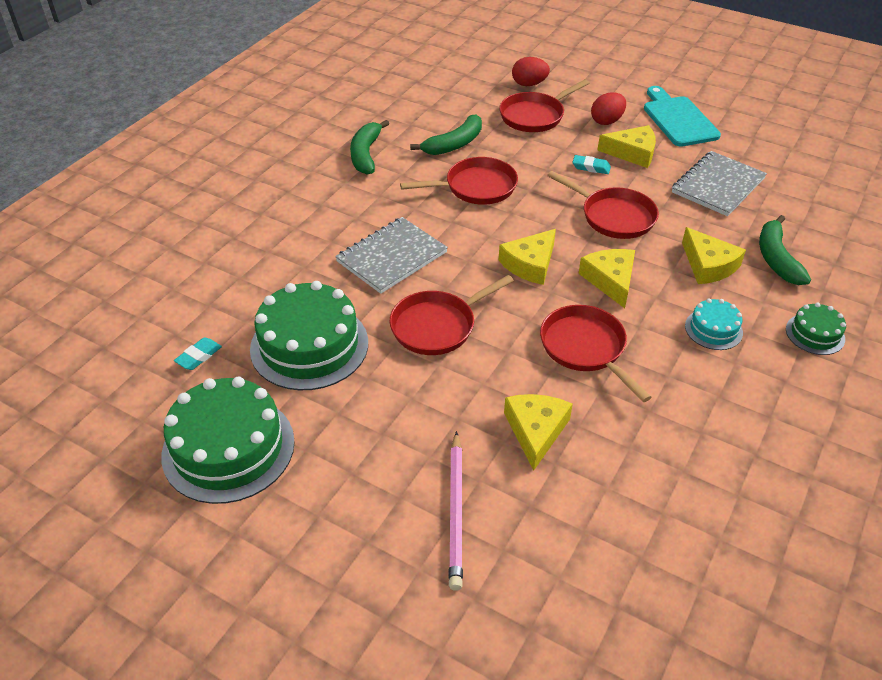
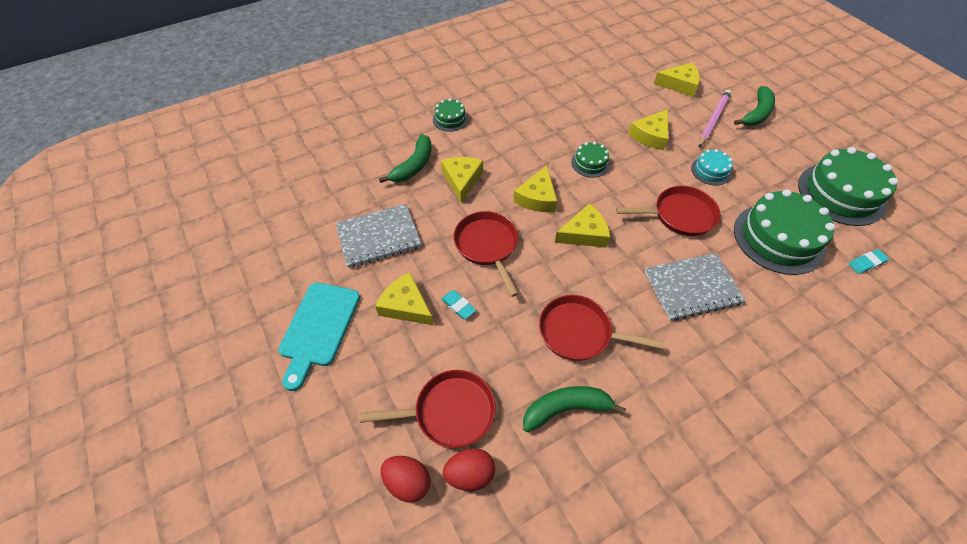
camera: 150 degrees left, 10 degrees up
(366, 154) = (672, 442): green banana -> green banana (756, 113)
(551, 576) = (680, 84): none -> yellow cheese
(586, 348) = (590, 163): red pan -> green cake
(606, 121) = (386, 362): red egg -> red egg (470, 474)
(713, 329) = (503, 143): turquoise cake -> turquoise cake (711, 171)

